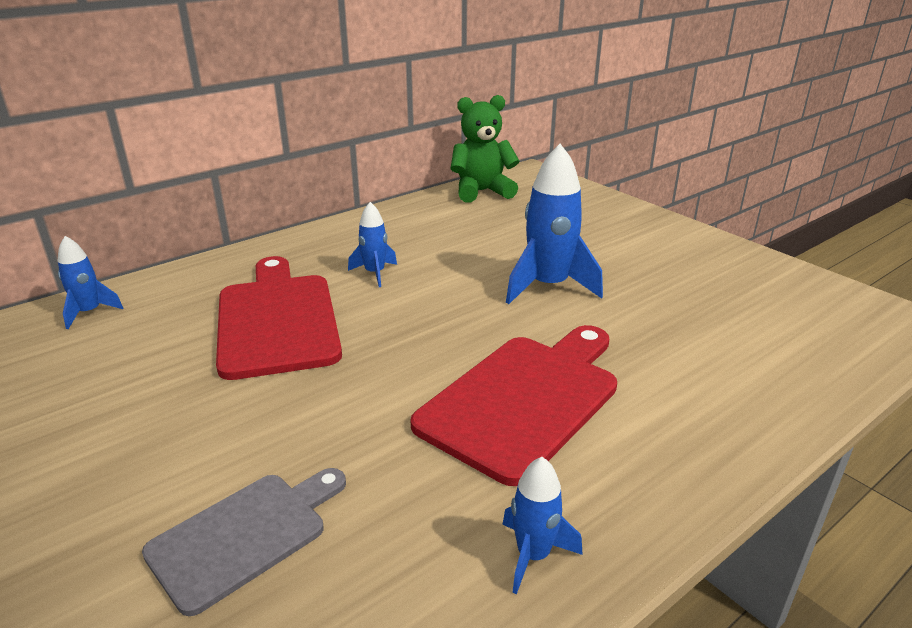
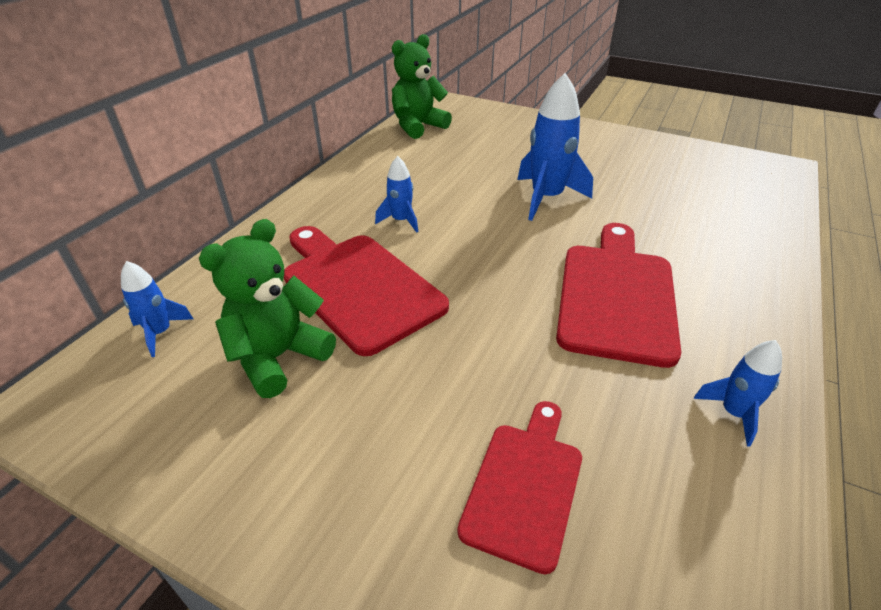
camera: 25 degrees left, 10 degrees up
(155, 357) = (278, 357): none -> green teddy bear
(245, 535) = (525, 486): grey cutting board -> red cutting board

